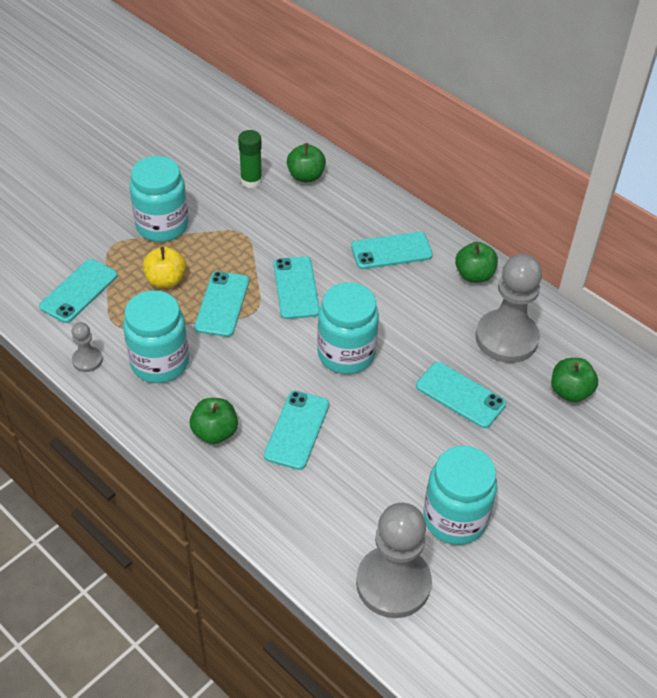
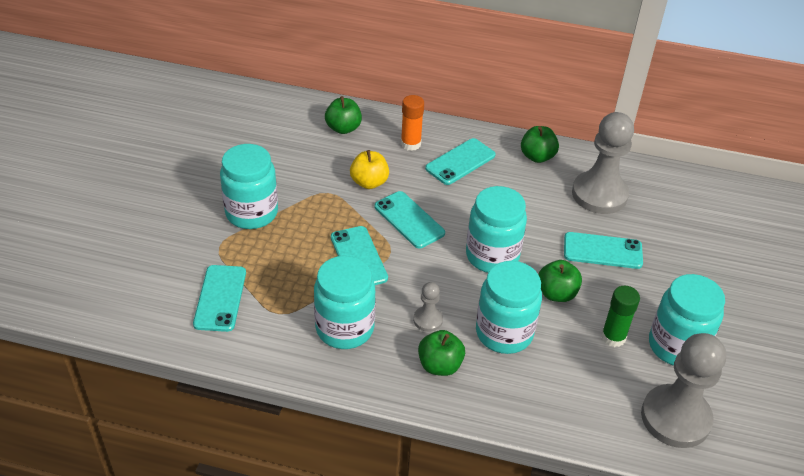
camera: 30 degrees left, 5 degrees down
(87, 360) = (277, 354): grey pawn -> grey pawn (428, 320)
(166, 280) = (293, 257): yellow apple -> yellow apple (369, 182)
(251, 180) = (300, 148): green glue stick -> green glue stick (613, 337)
(297, 430) = (504, 333): turquoise phone -> turquoise jar
(357, 215) = (410, 144): none -> orange glue stick
(570, 391) = (675, 215): green apple -> green apple (556, 293)

